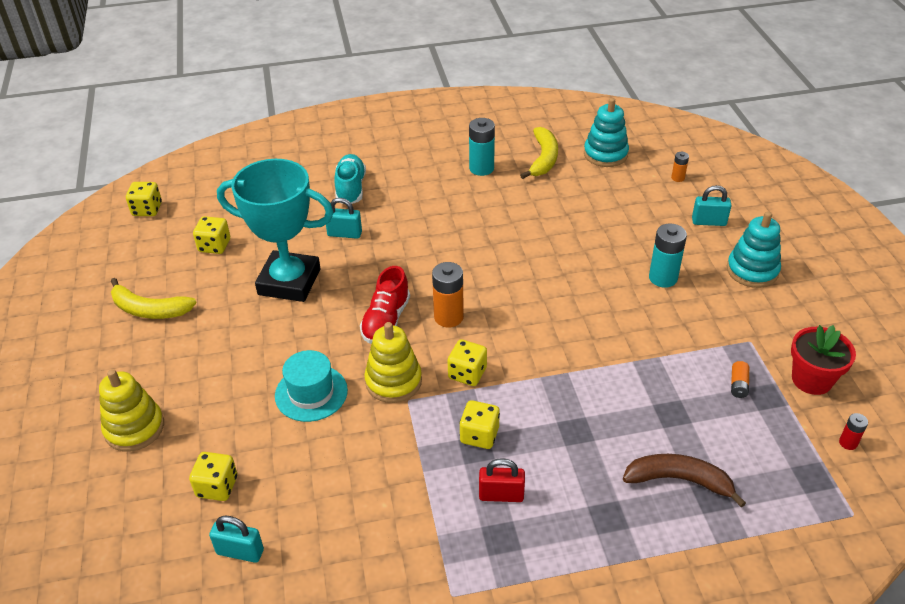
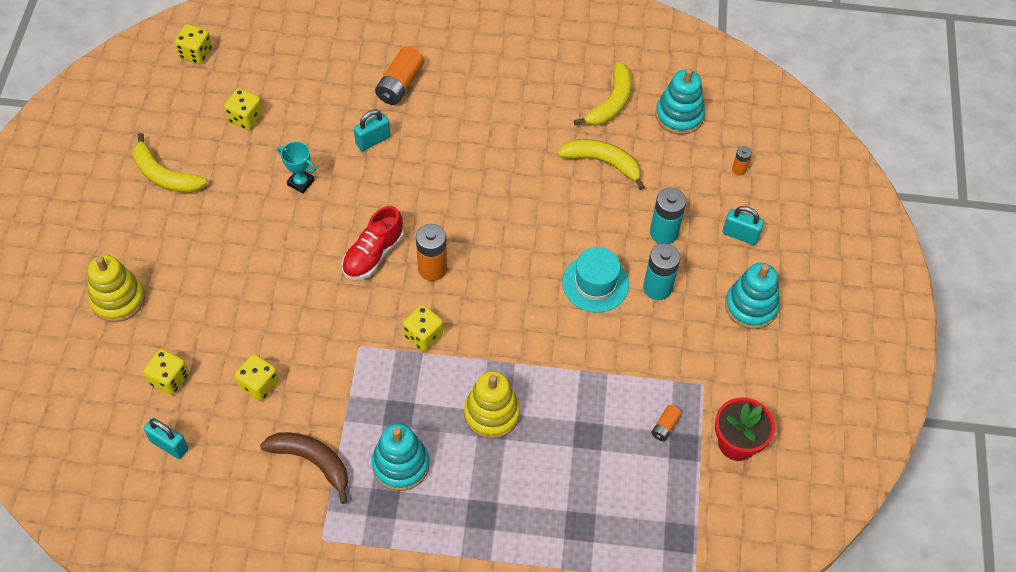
camera: 15 degrees right, 15 degrees up
(289, 282) = (301, 182): turquoise trophy -> turquoise trophy, size x0.40
(311, 393) = (278, 312): turquoise hat -> turquoise hat (595, 283)
(344, 234) = (373, 140): turquoise padlock -> turquoise padlock turned 60 degrees counterclockwise
(350, 188) = (400, 84): turquoise shoe -> orange battery
(393, 381) = (354, 322): yellow stacking toy -> yellow stacking toy (491, 413)
(479, 435) = (407, 401): yellow dice -> yellow dice (259, 385)
(481, 168) = (541, 97): turquoise battery -> turquoise battery (663, 233)
(501, 495) = (400, 465): red padlock -> turquoise stacking toy
(560, 201) = (602, 162): none -> yellow banana
(679, 480) = (559, 501): brown banana -> brown banana (312, 461)
(848, 443) = (731, 516): red battery -> none

